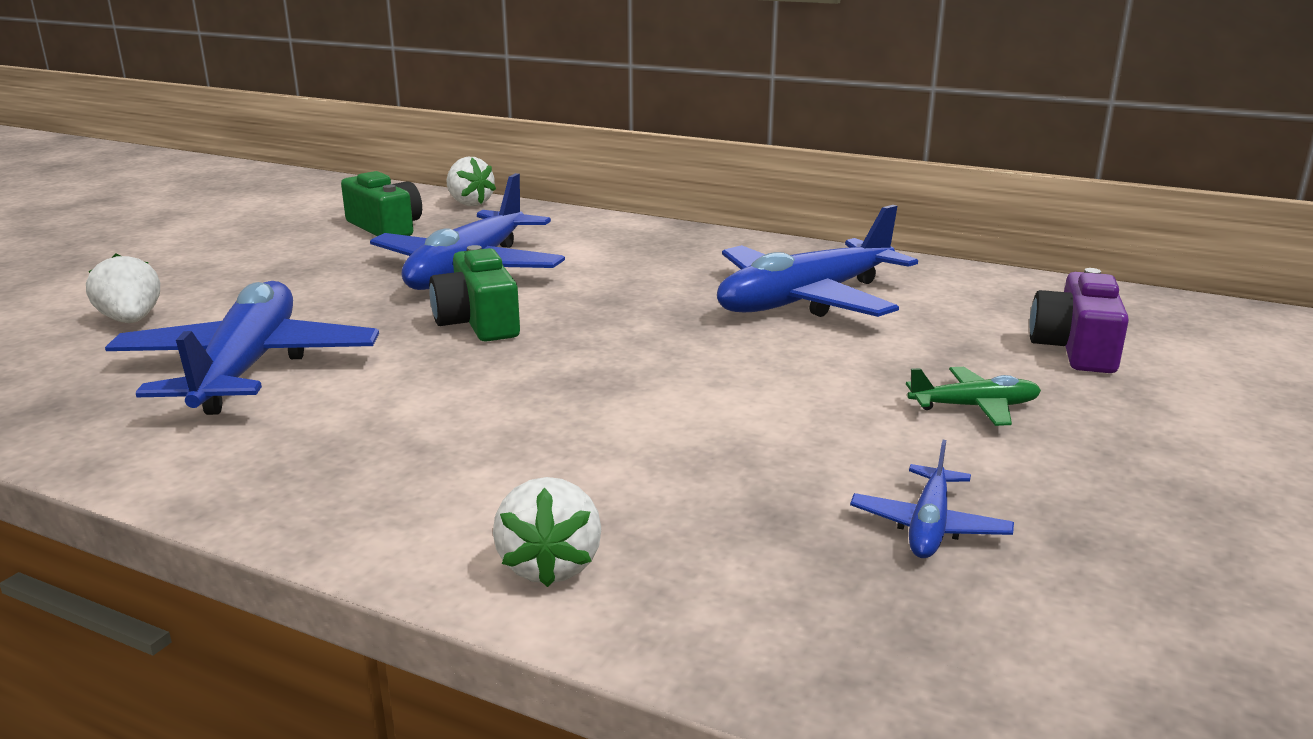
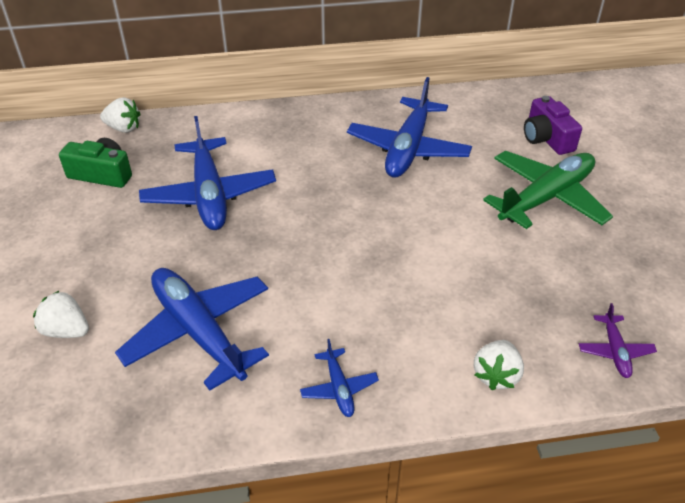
camera: 35 degrees left, 20 degrees up
(478, 322) = (272, 237): green camera -> none
(550, 565) = (496, 375): white strawberry -> white strawberry turned 60 degrees clockwise
(826, 632) = (615, 351): none -> purple plane
(929, 526) = (595, 279): blue plane -> blue plane (339, 388)
(975, 407) = (546, 198): green plane -> green plane, size x2.19

